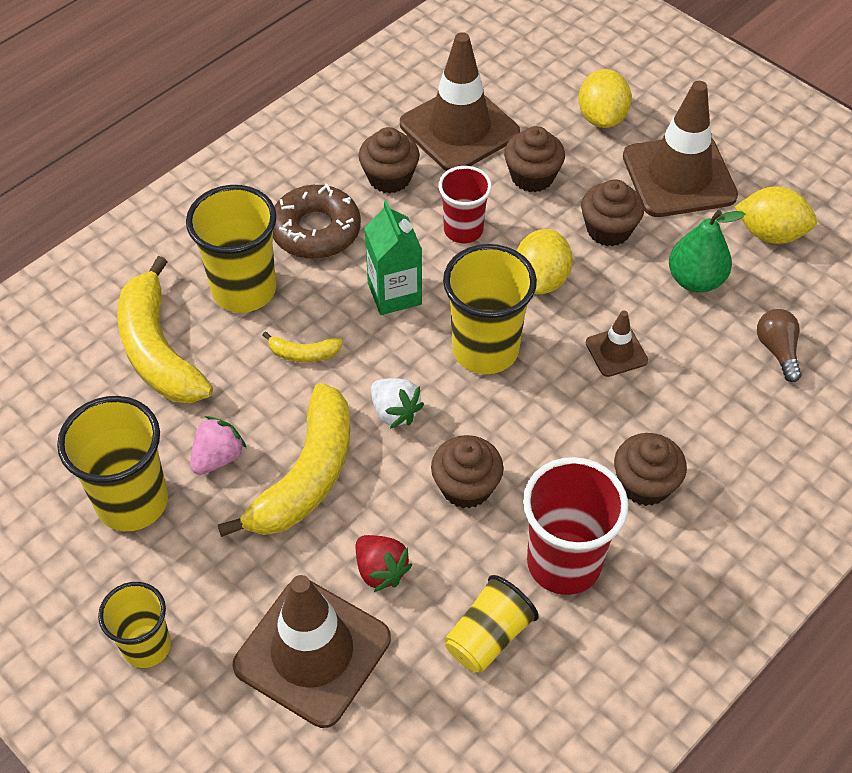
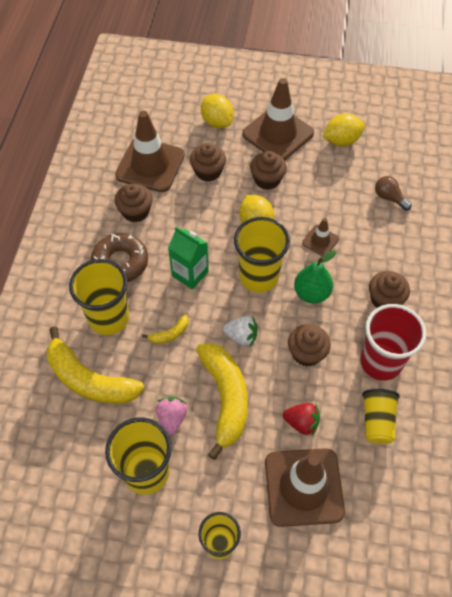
camera: 35 degrees left, 5 degrees up
(463, 230) = (197, 219): red cup -> none
(695, 280) = (327, 183): green pear -> green pear (311, 293)

